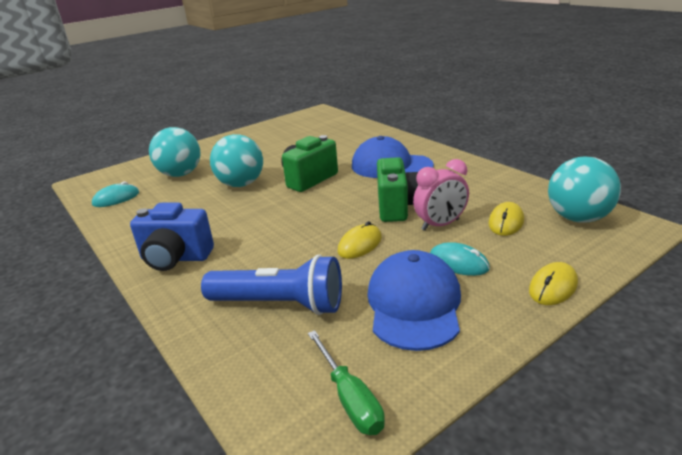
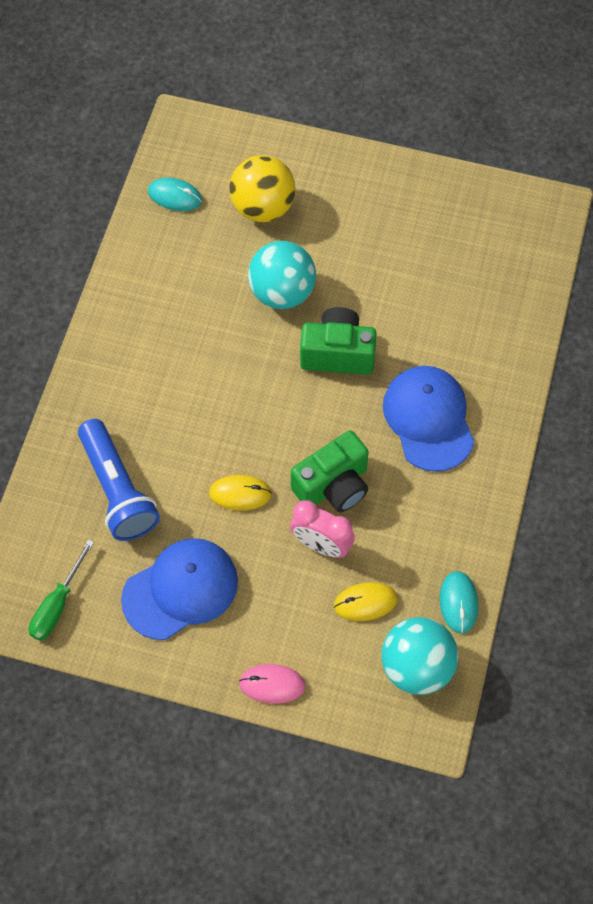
camera: 50 degrees right, 35 degrees up
(175, 258) = (121, 355): blue camera -> none
(180, 174) = (263, 207): turquoise ball -> yellow ball
(458, 263) = (262, 594): turquoise mouse -> turquoise mouse (458, 602)
(553, 287) = (272, 684): yellow mouse -> pink mouse

